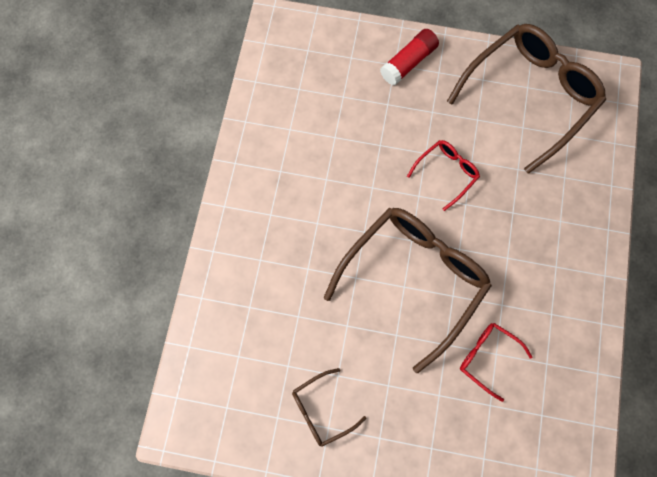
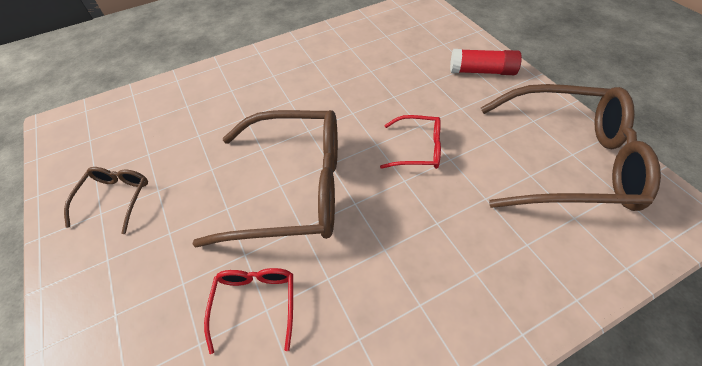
camera: 55 degrees right, 20 degrees down
(321, 410) = (116, 198): brown glasses -> brown glasses turned 75 degrees clockwise

